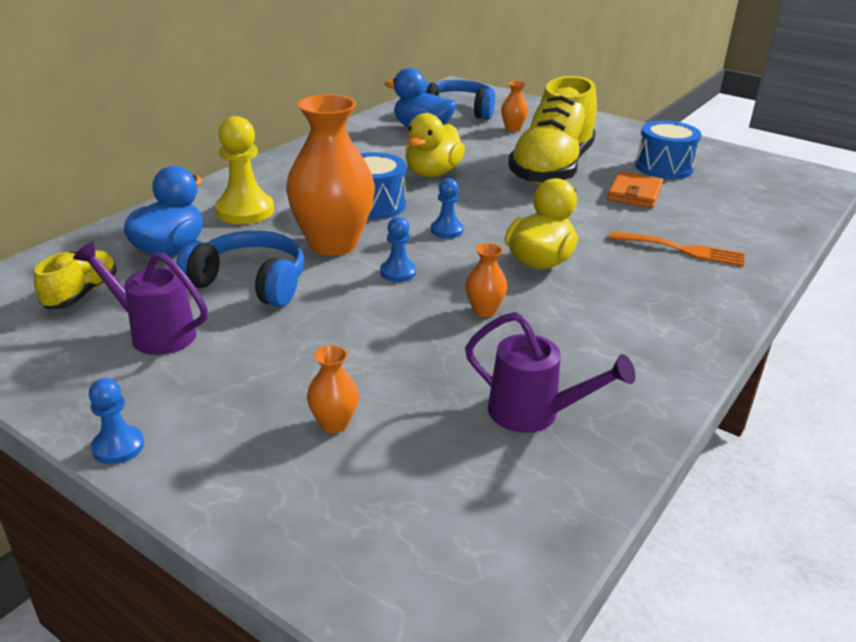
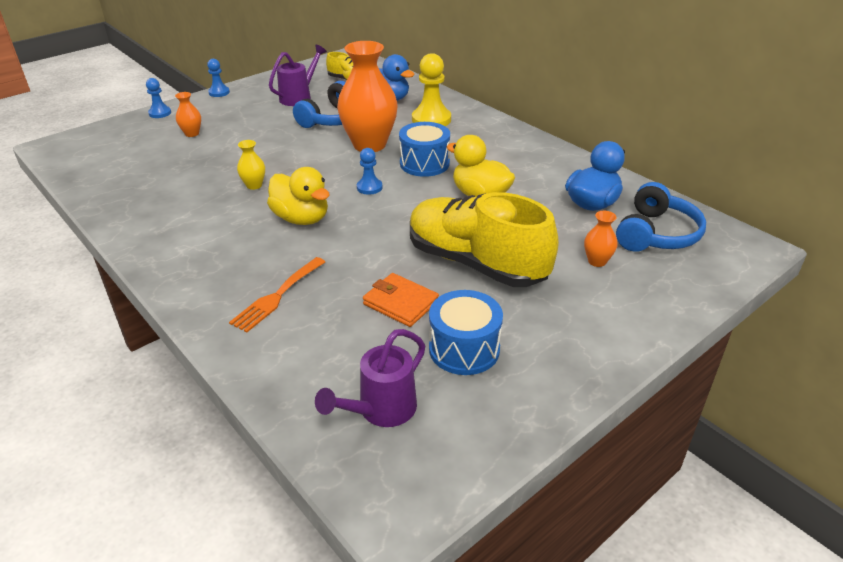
camera: 105 degrees right, 5 degrees up
(398, 272) = (319, 162): blue pawn -> blue pawn (160, 113)
(484, 310) = (254, 185): orange vase -> yellow vase
(533, 413) = (149, 184): purple watering can -> purple watering can (381, 410)

